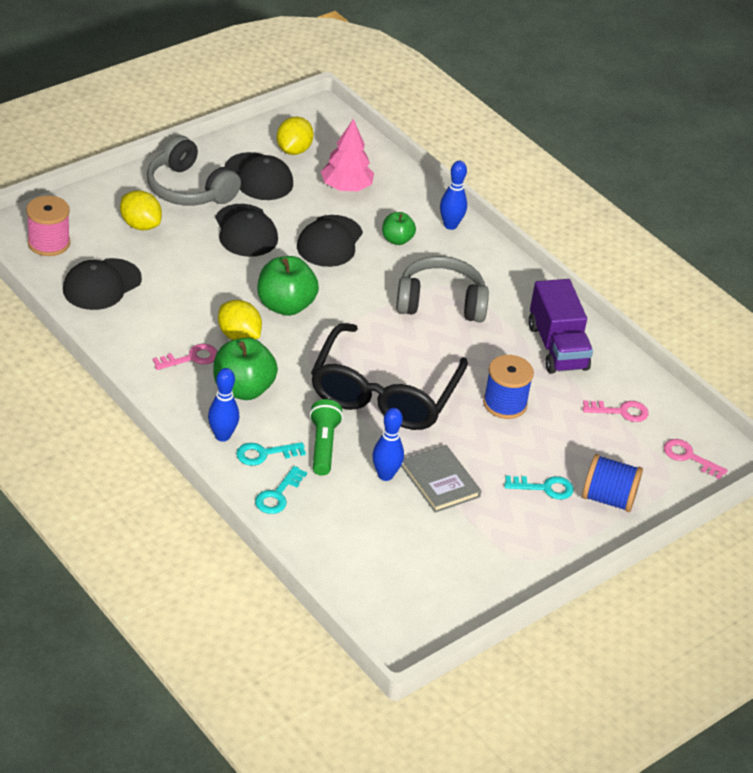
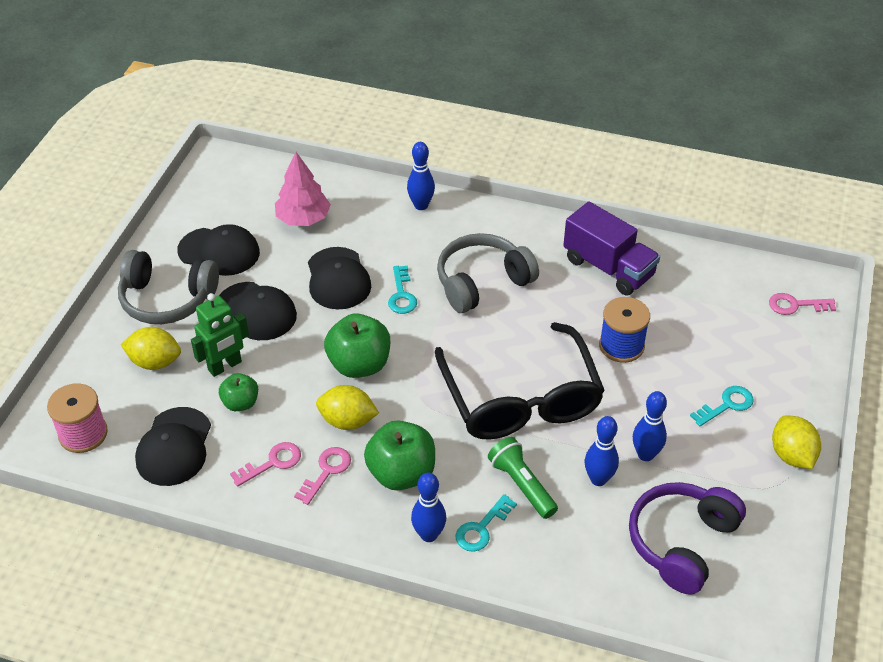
camera: 30 degrees left, 5 degrees up
(187, 254) = (225, 366): none -> green robot
(278, 495) = (532, 563): turquoise key -> turquoise key (402, 295)
(293, 150) = (225, 209): yellow lemon -> yellow lemon (791, 455)
(397, 240) = (391, 244): green apple -> green apple (240, 403)
(403, 548) = (681, 542): none -> purple headphones
(440, 481) = (645, 454): grey book -> blue bowling pin
(608, 499) = (780, 382): blue spool -> none
(621, 411) = (710, 296): pink key -> pink key (272, 463)

